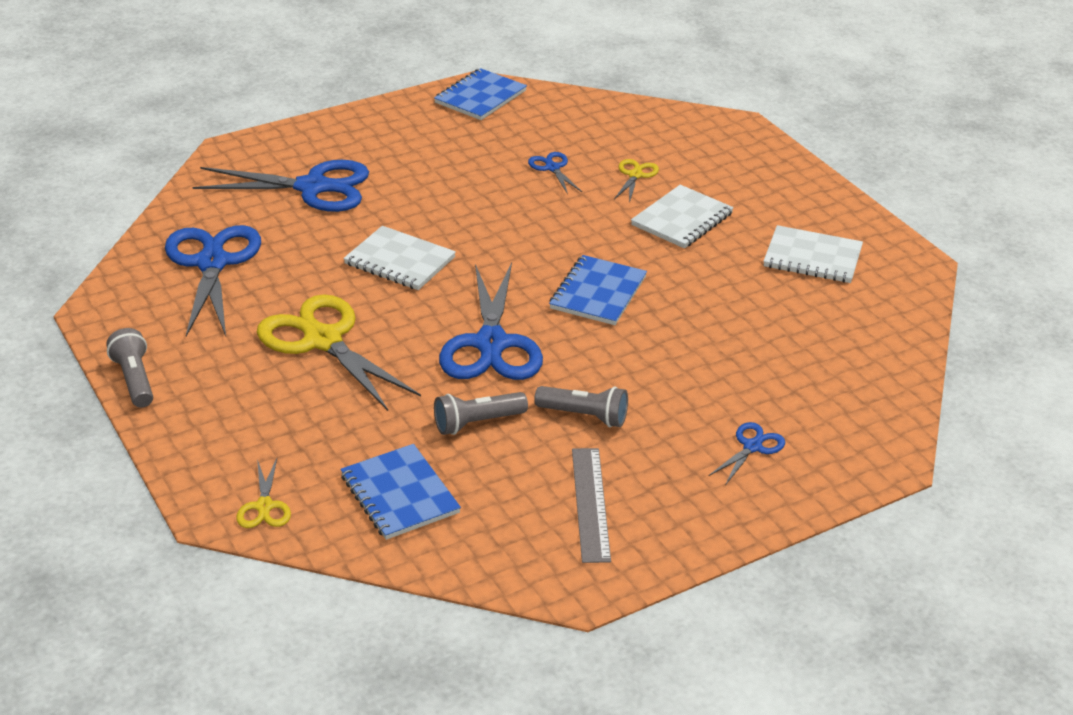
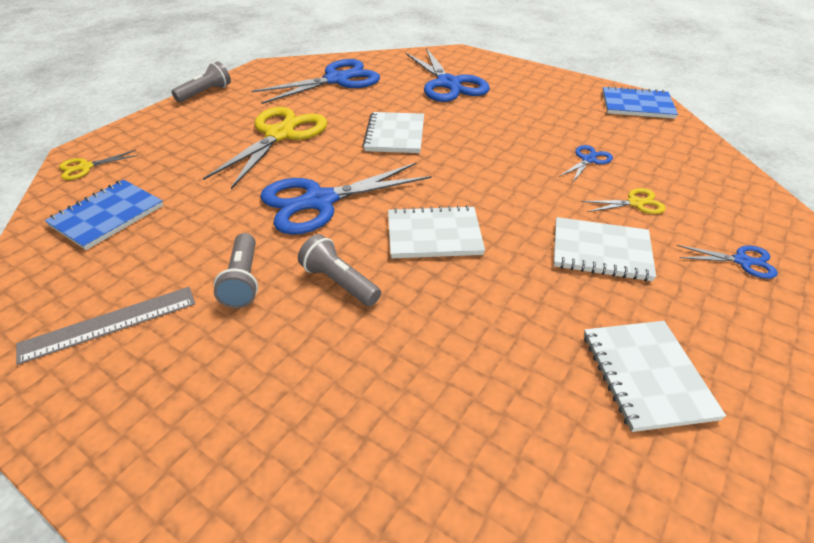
camera: 65 degrees right, 5 degrees up
(477, 423) = (210, 225): grey flashlight -> grey flashlight (339, 282)
(598, 293) = (434, 235): blue notebook -> white notebook
(752, 447) = (238, 428): blue scissors -> blue scissors (742, 261)

